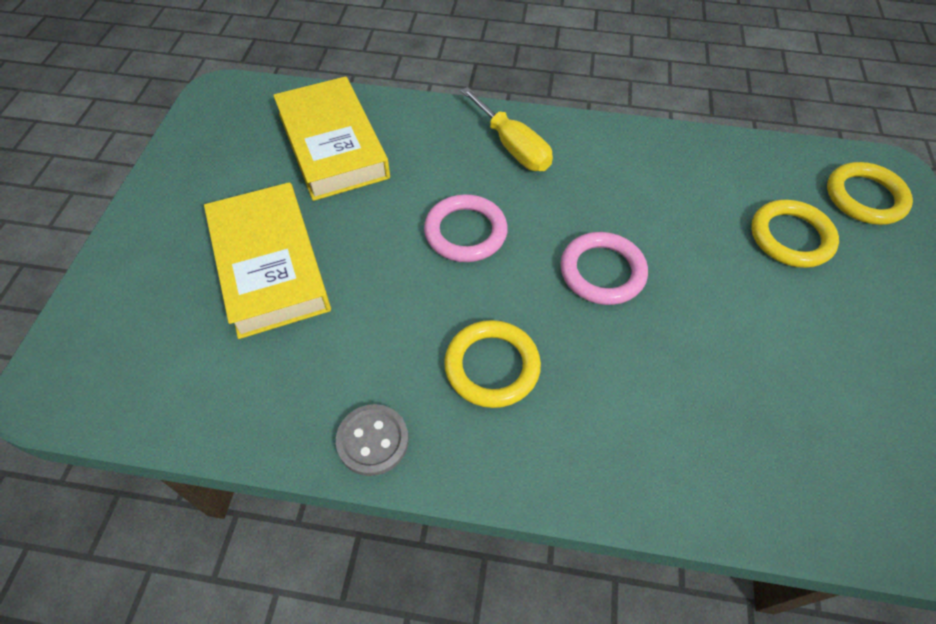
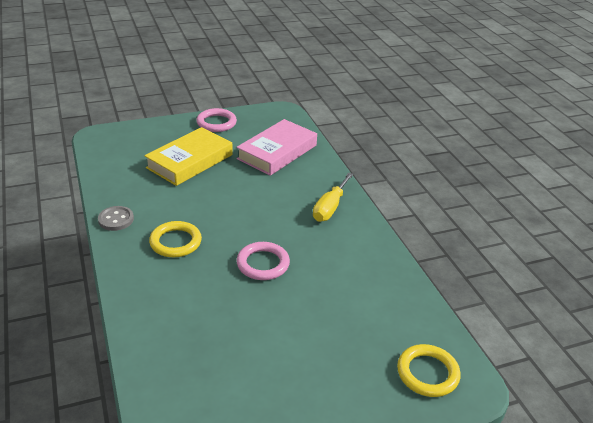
camera: 60 degrees right, 20 degrees down
(333, 145) = (277, 152): yellow book -> pink book
(465, 232) = (253, 210): pink ring -> pink ring (216, 123)
(791, 237) = (354, 339): yellow ring -> none

